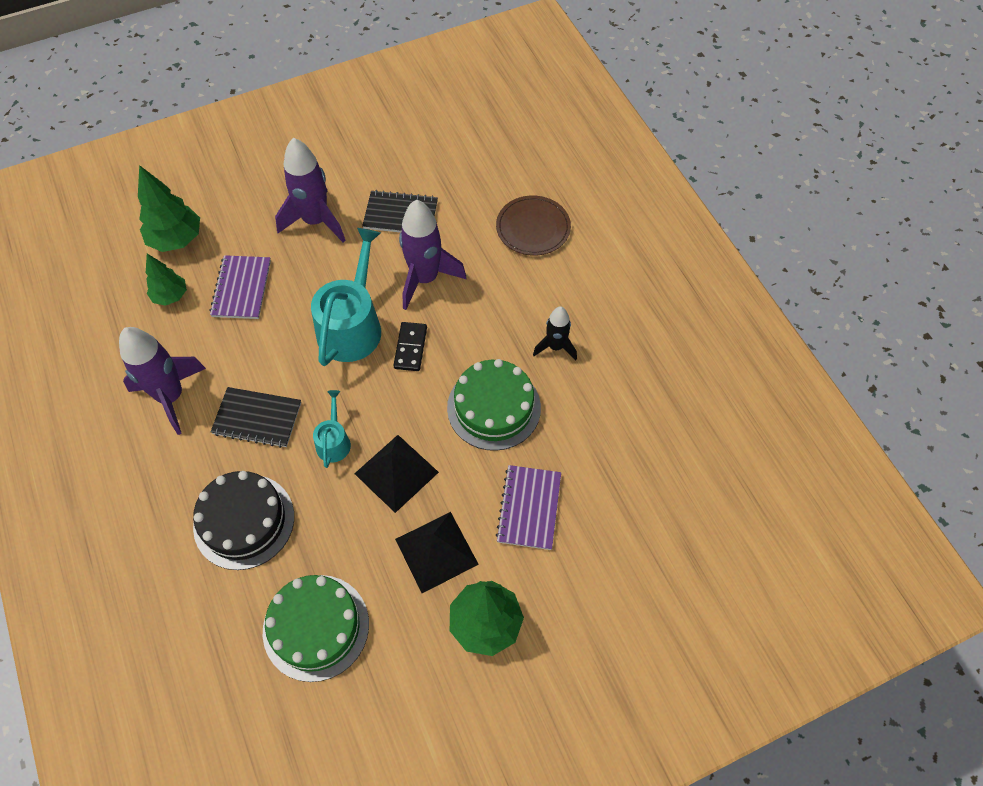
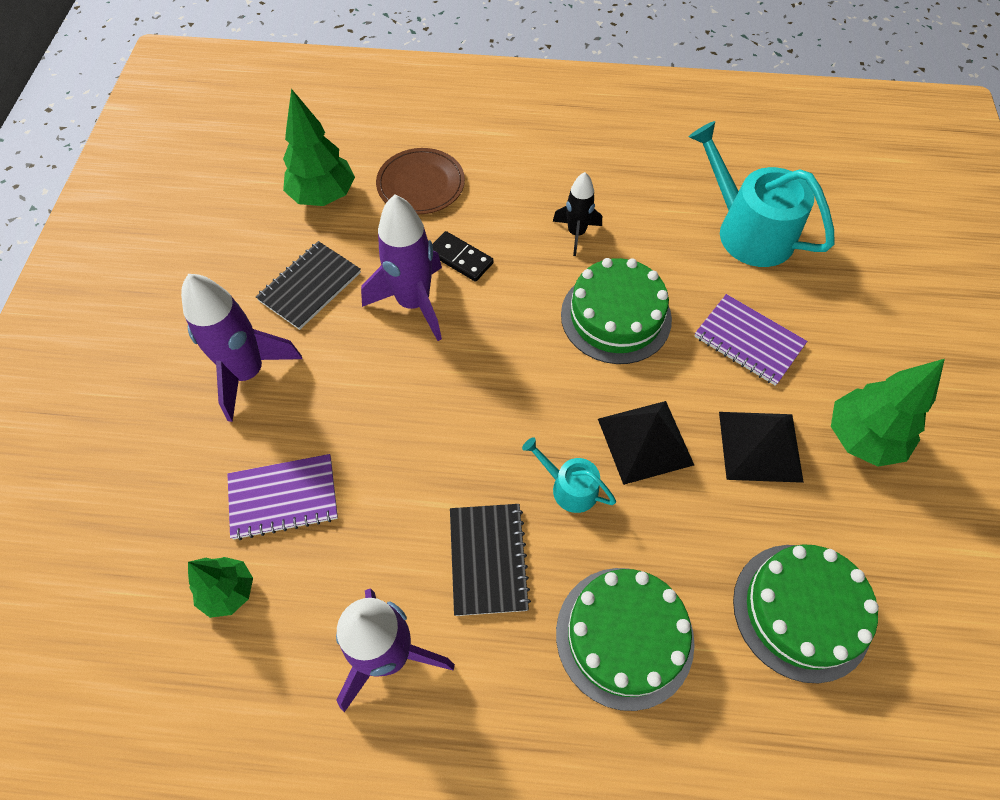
camera: 60 degrees left, 0 degrees up
(176, 240) = (142, 546): green tree -> green tree (323, 196)
(242, 288) = (283, 497): purple notebook -> purple notebook turned 45 degrees counterclockwise
(244, 521) = (624, 636): black cake -> green cake
(257, 418) = (488, 559): black notebook -> black notebook turned 45 degrees counterclockwise
(352, 325) = (425, 400): turquoise watering can -> turquoise watering can (748, 230)
(410, 348) = (494, 357): black domino -> black domino (460, 258)

